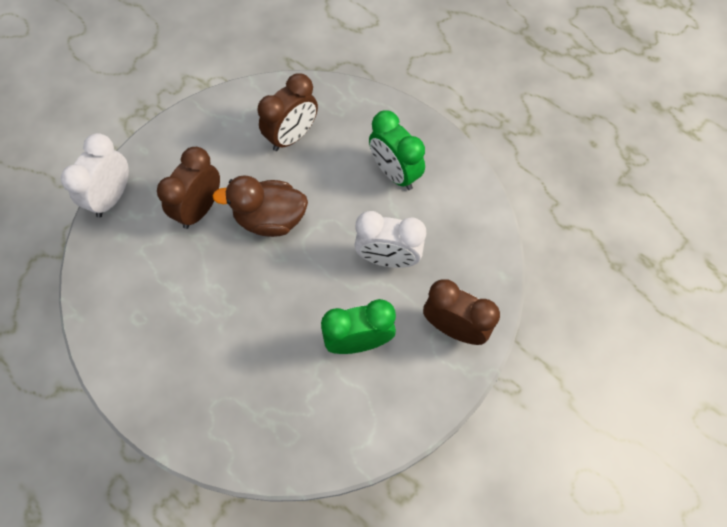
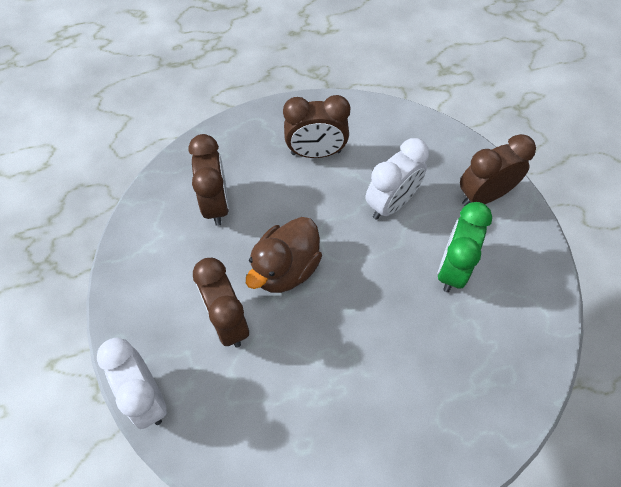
camera: 55 degrees left, 5 degrees down
(394, 173) = (316, 152): green clock -> brown clock

